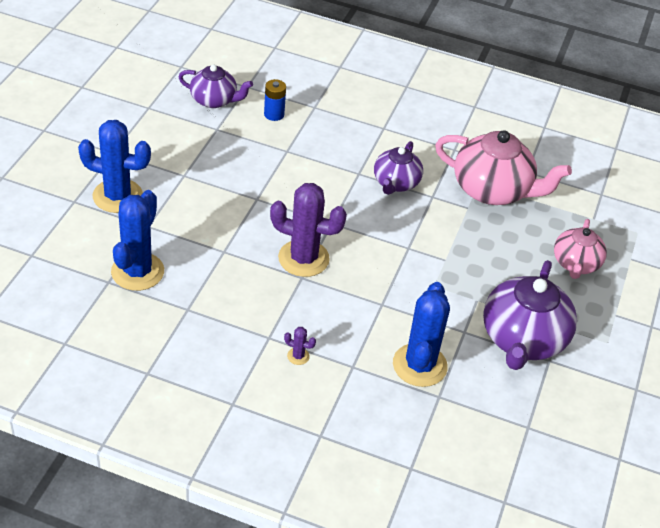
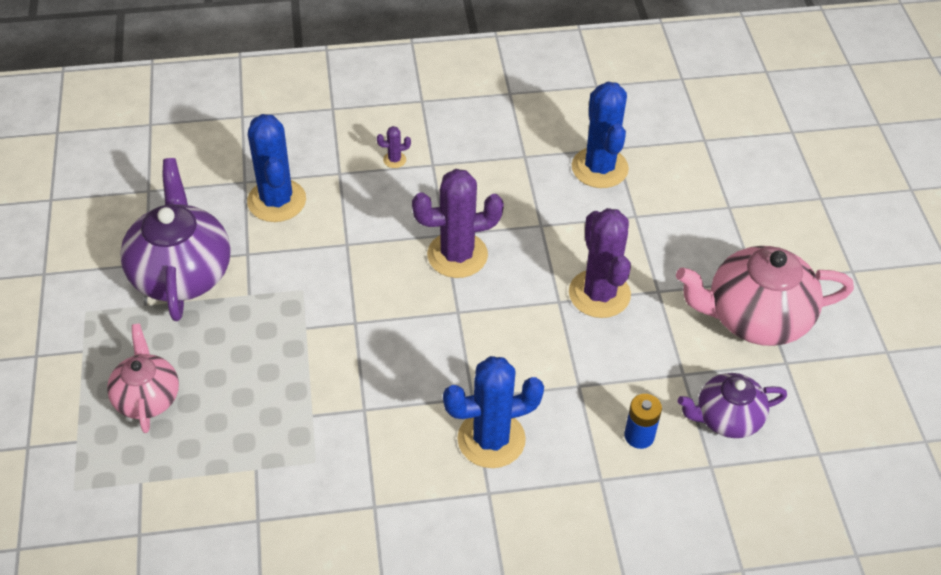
camera: 155 degrees right, 5 degrees up
(117, 196) = (696, 232): blue cactus -> blue cactus (491, 439)
(225, 191) = (599, 294): none -> purple cactus
(396, 183) = (419, 406): purple teapot -> none
(493, 190) = (292, 460): pink teapot -> pink teapot (755, 317)

